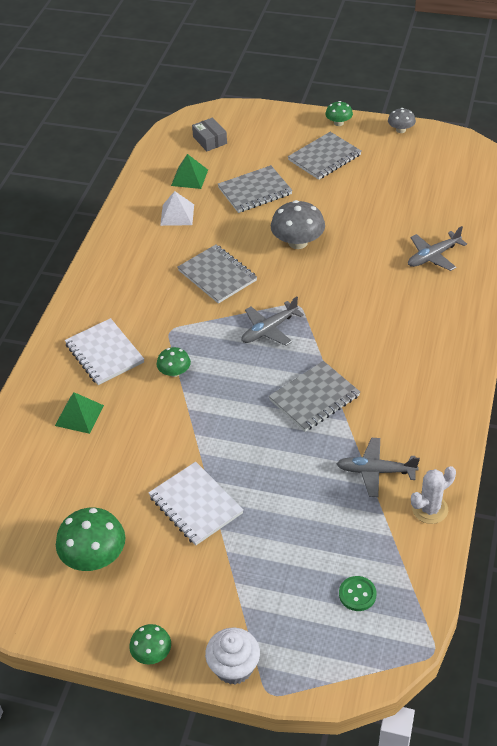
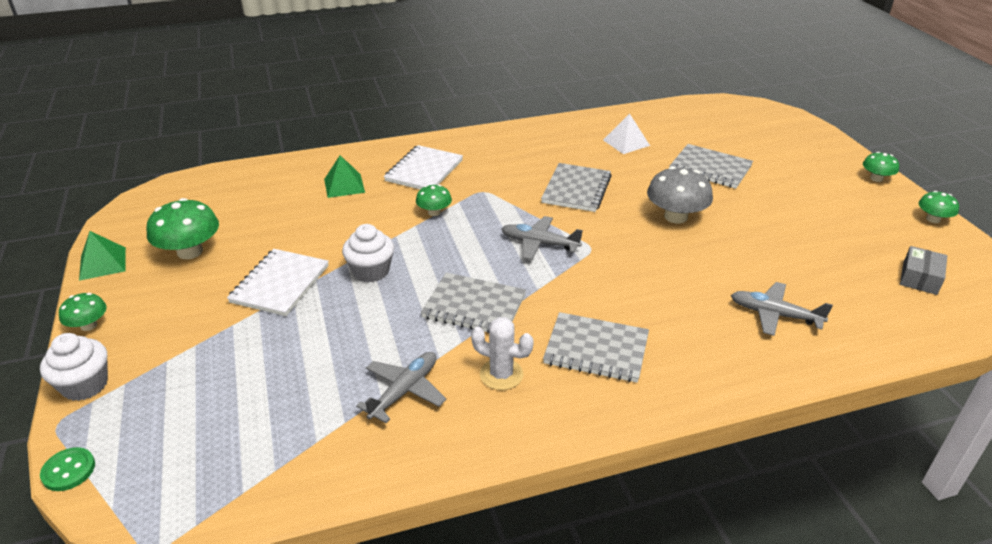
camera: 55 degrees right, 10 degrees down
(189, 177) = (679, 131): green pyramid -> green pyramid (103, 263)
(210, 140) = (740, 123): grey box -> grey box (920, 278)
(224, 441) = (371, 271): none -> white cupcake
(324, 158) = (814, 189): grey notebook -> grey notebook (596, 350)
(357, 594) = (215, 443): green button -> green button (68, 470)
(376, 471) = (404, 391): grey plane -> grey plane turned 60 degrees clockwise
(401, 130) = (933, 219): grey mushroom -> green mushroom
(430, 509) = (376, 460): white cactus -> white cactus (501, 374)

